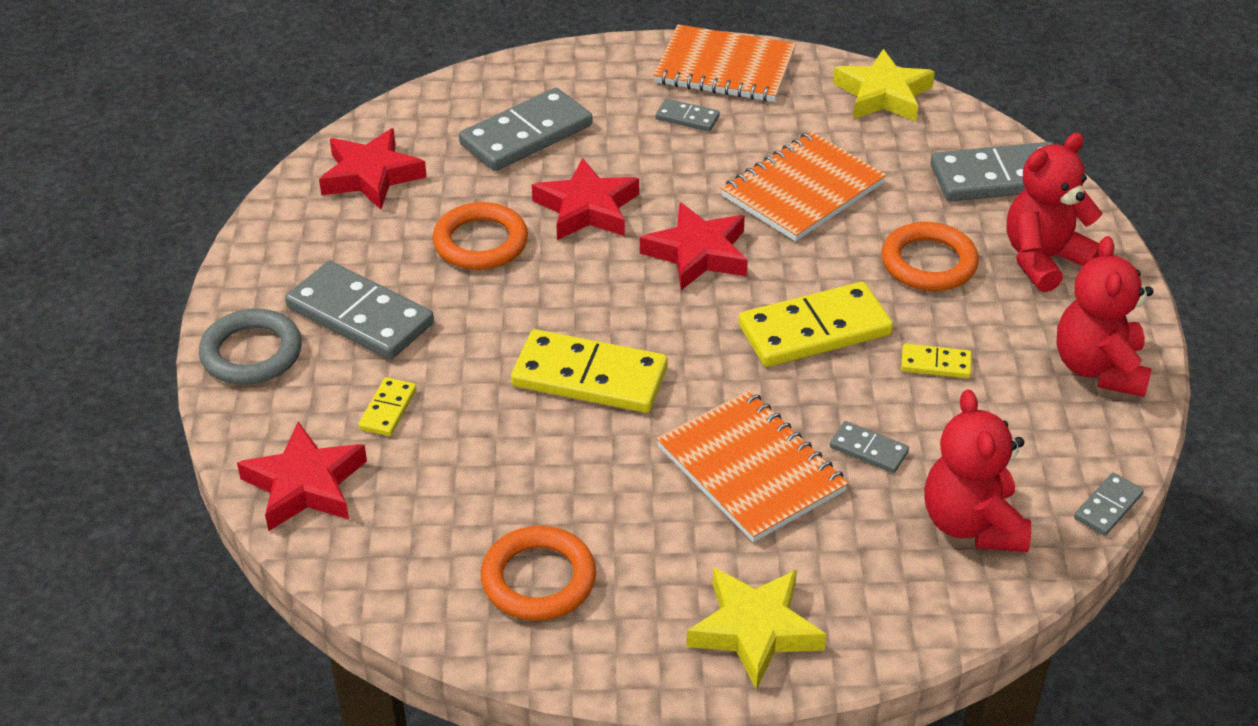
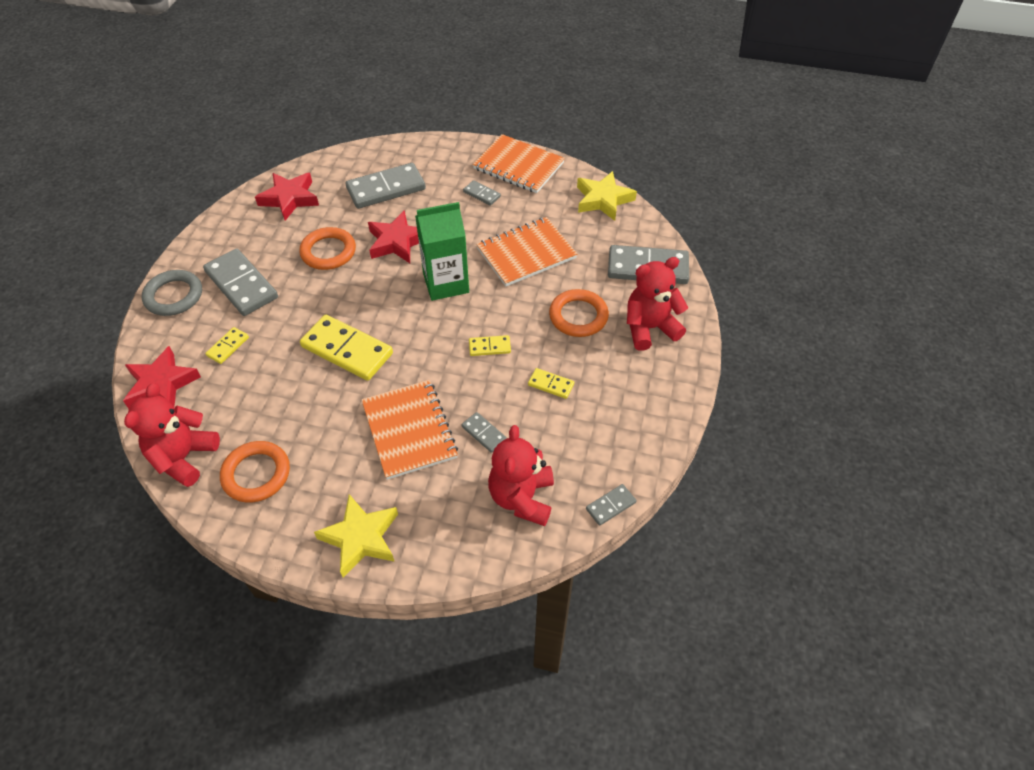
camera: 15 degrees right, 10 degrees up
(697, 253) = (446, 283): red star -> green carton
(814, 330) = (489, 347): yellow domino -> yellow domino, size x0.48
(1098, 368) = (649, 409): red teddy bear -> red teddy bear (184, 457)

